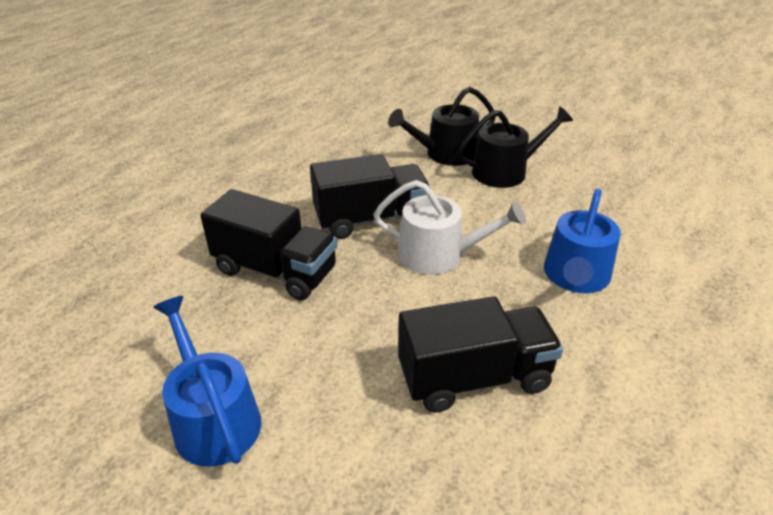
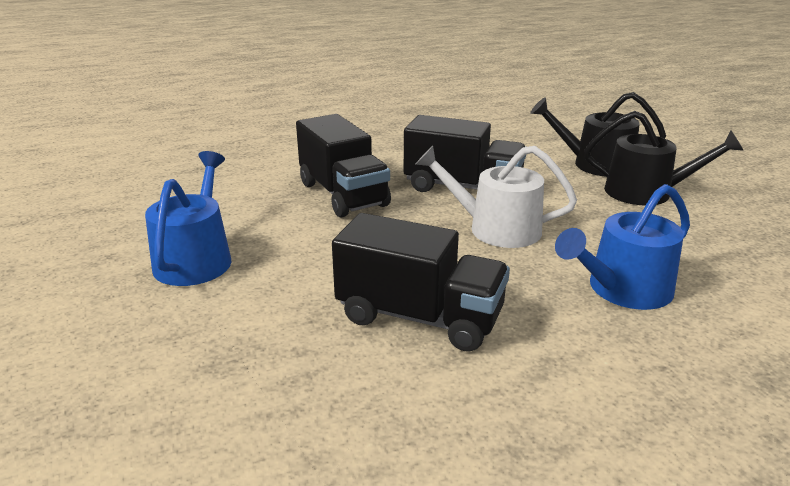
camera: 35 degrees right, 10 degrees down
(439, 255) = (495, 228): white watering can -> white watering can turned 150 degrees clockwise

